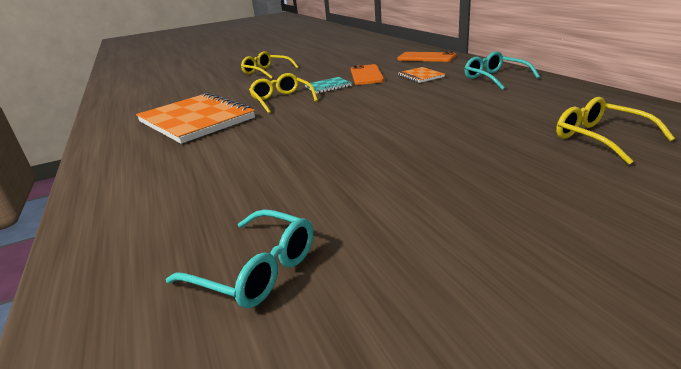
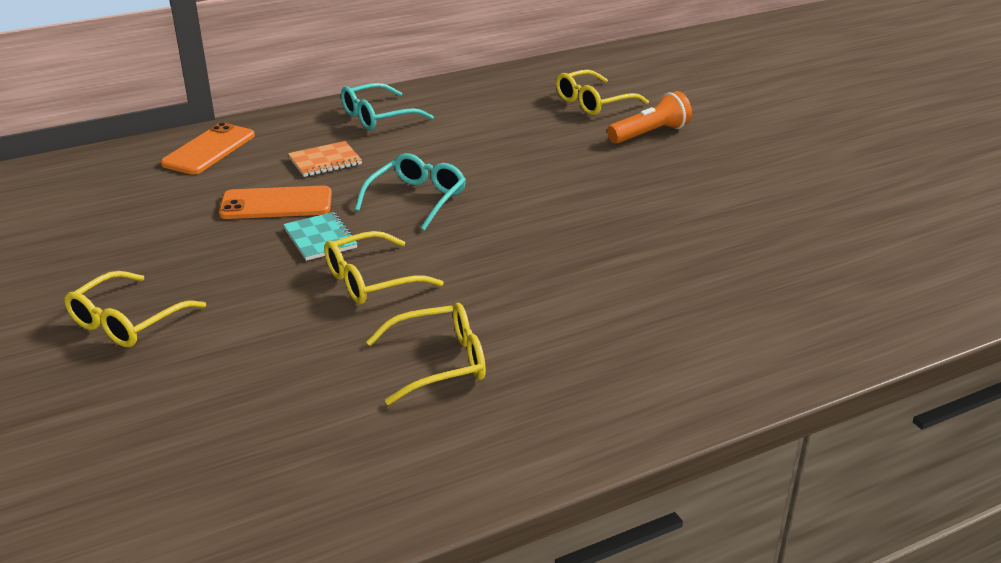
camera: 95 degrees left, 5 degrees up
(196, 120) = (440, 363): orange notebook -> yellow glasses
(256, 270) = (823, 252): turquoise glasses -> turquoise glasses (417, 199)
(538, 167) = (650, 134): none -> orange flashlight

